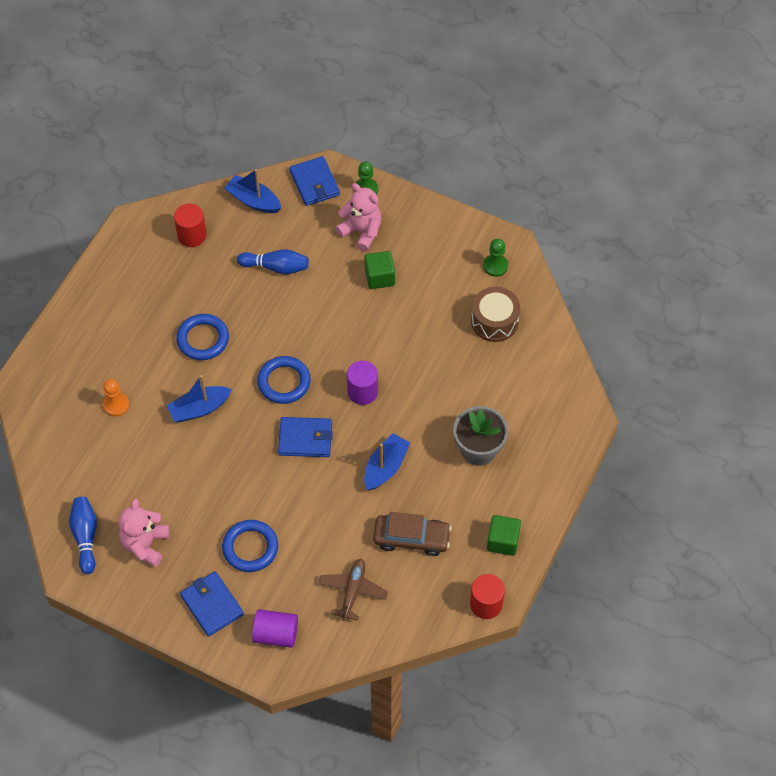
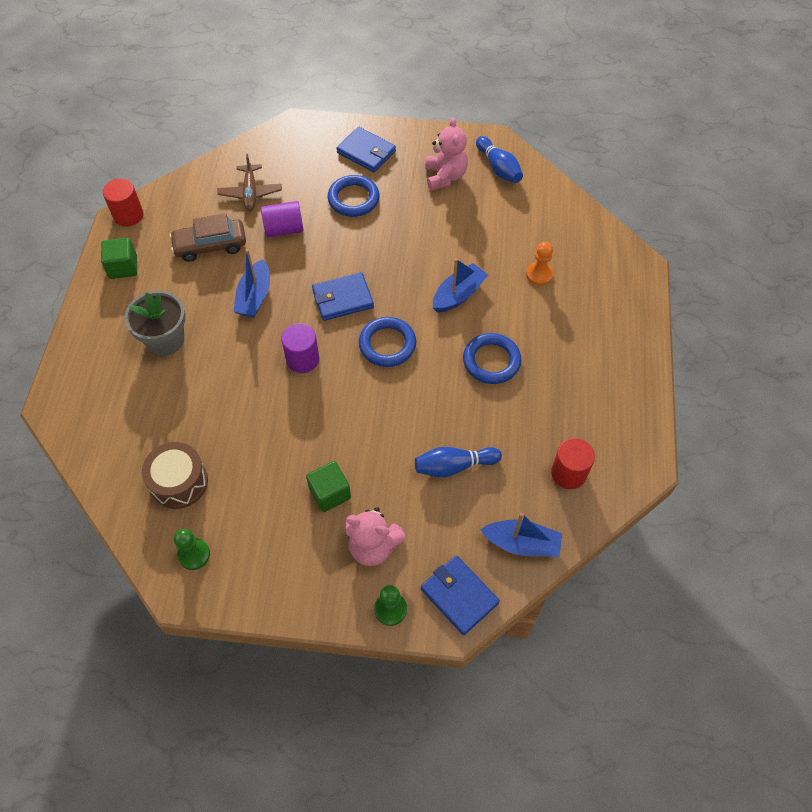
camera: 160 degrees right, 0 degrees up
(276, 634) = (304, 147): purple cylinder -> purple cylinder (284, 229)

